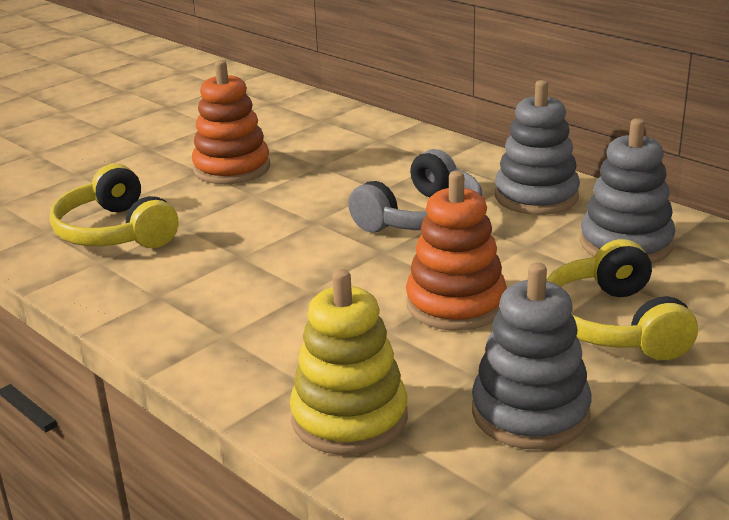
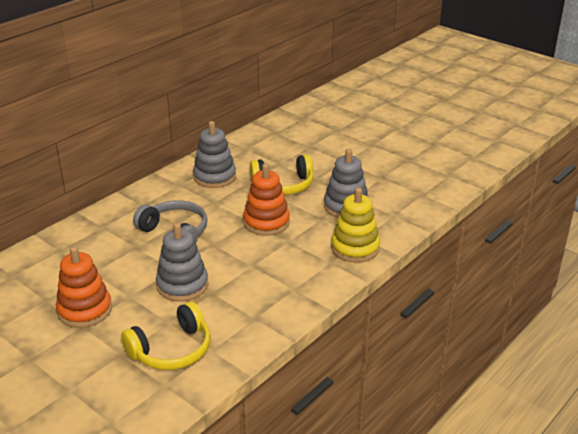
camera: 95 degrees left, 5 degrees up
(536, 196) = (159, 197): grey stacking toy -> grey stacking toy (182, 285)

